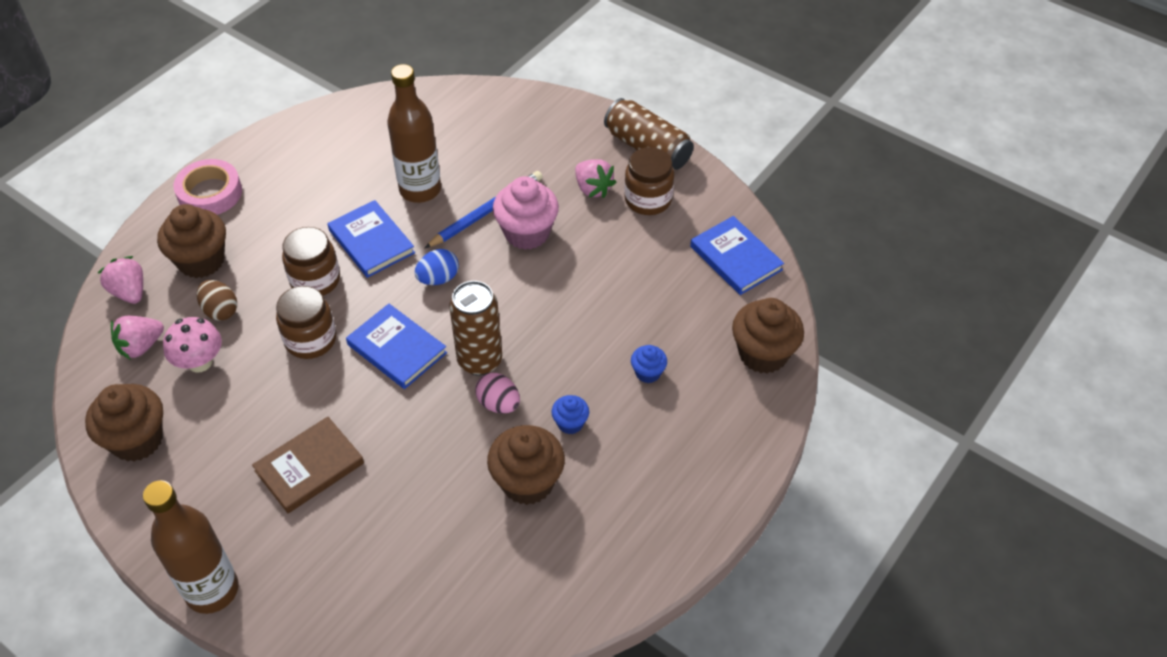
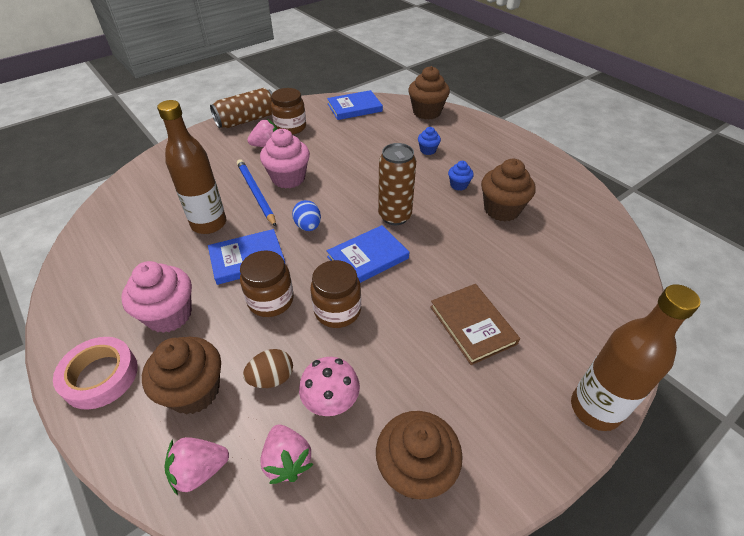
camera: 75 degrees left, 5 degrees down
(283, 210) = (169, 315): none -> pink cupcake
(498, 404) = (435, 213): pink egg -> none

